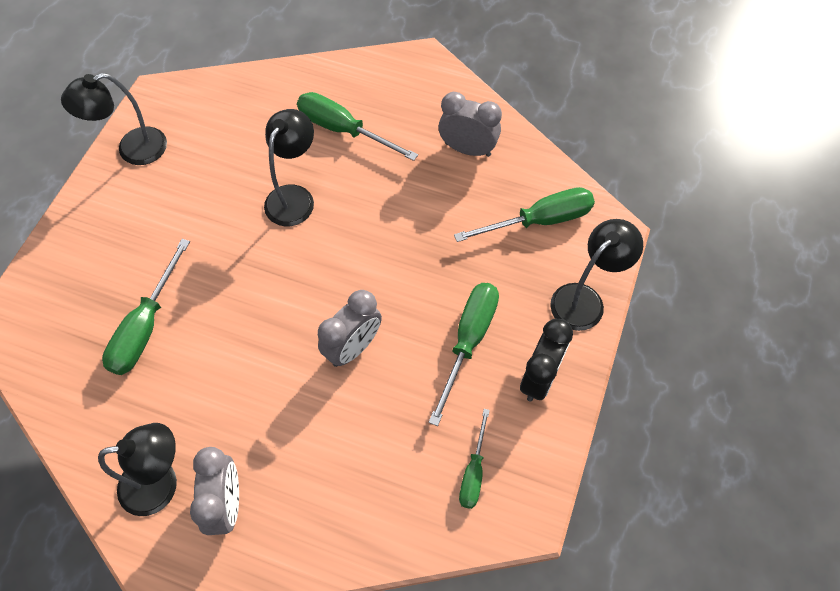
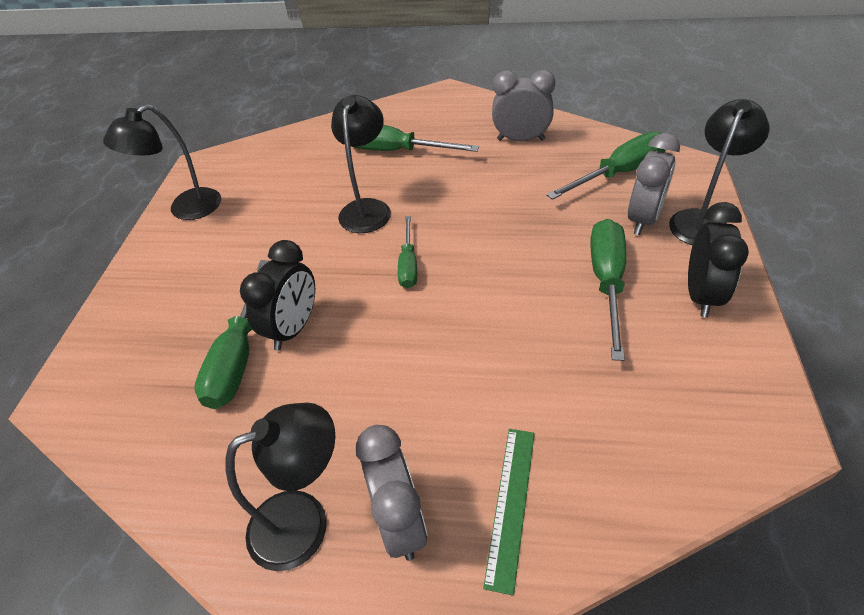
camera: 10 degrees left, 15 degrees down
(195, 313) = (293, 328): none -> black clock
(308, 514) = (510, 504): none -> green ruler
(353, 347) = (485, 317): grey clock -> grey clock (643, 219)
(473, 472) = (686, 403): green screwdriver -> green screwdriver (408, 265)

